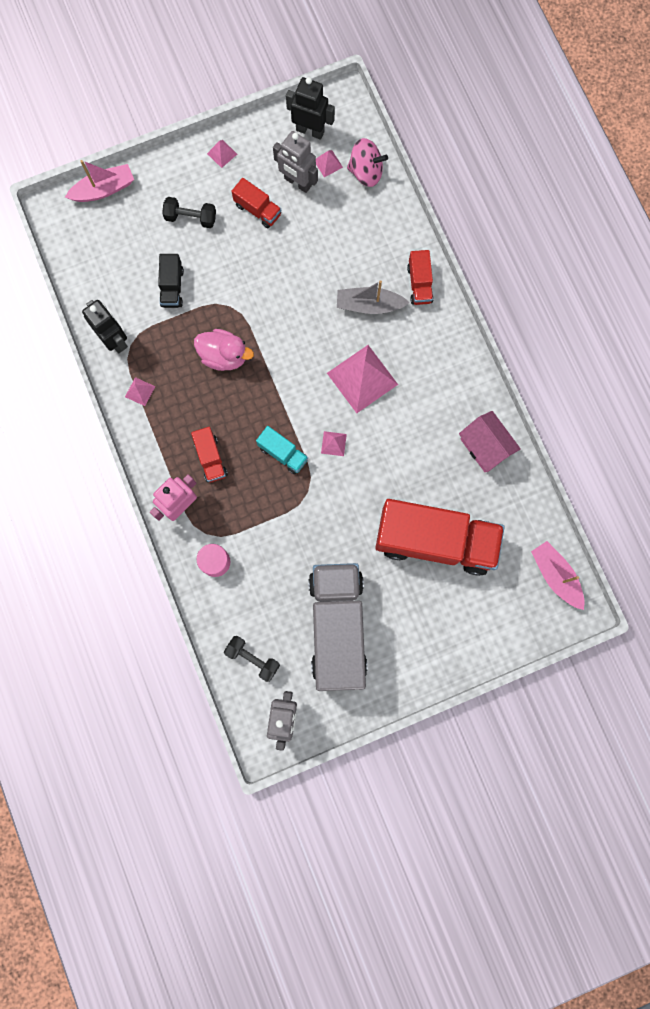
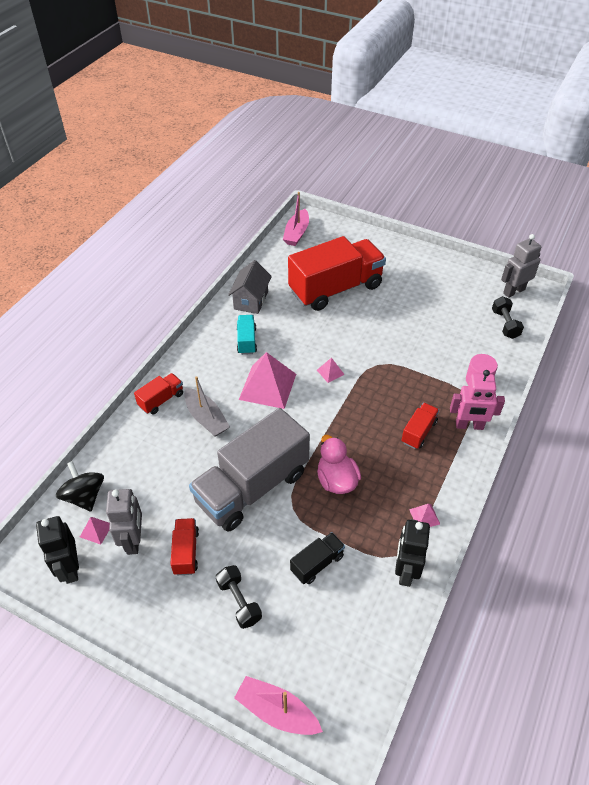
camera: 130 degrees left, 30 degrees down
(222, 153) = (150, 627): pink pyramid -> none
(283, 453) = (368, 394): turquoise truck -> turquoise truck (246, 341)
(337, 627) = (438, 299): grey truck -> grey truck (252, 487)
(366, 172) = (84, 496): pink spinning top -> black spinning top
(435, 541) = (335, 289): red truck -> red truck turned 90 degrees clockwise
(485, 447) = (251, 300): pink house -> grey house

